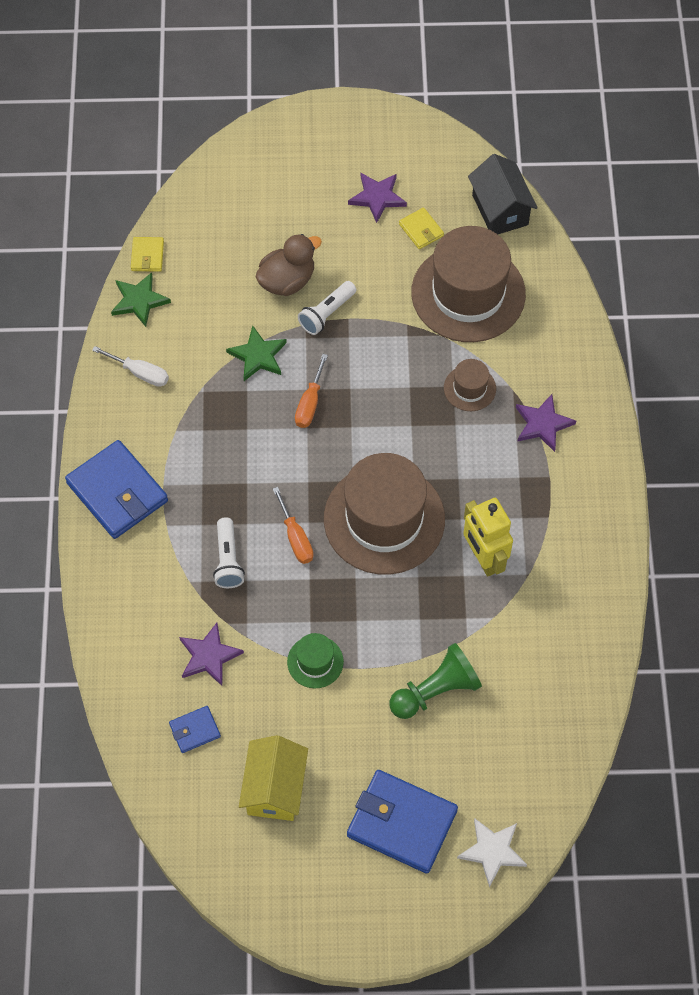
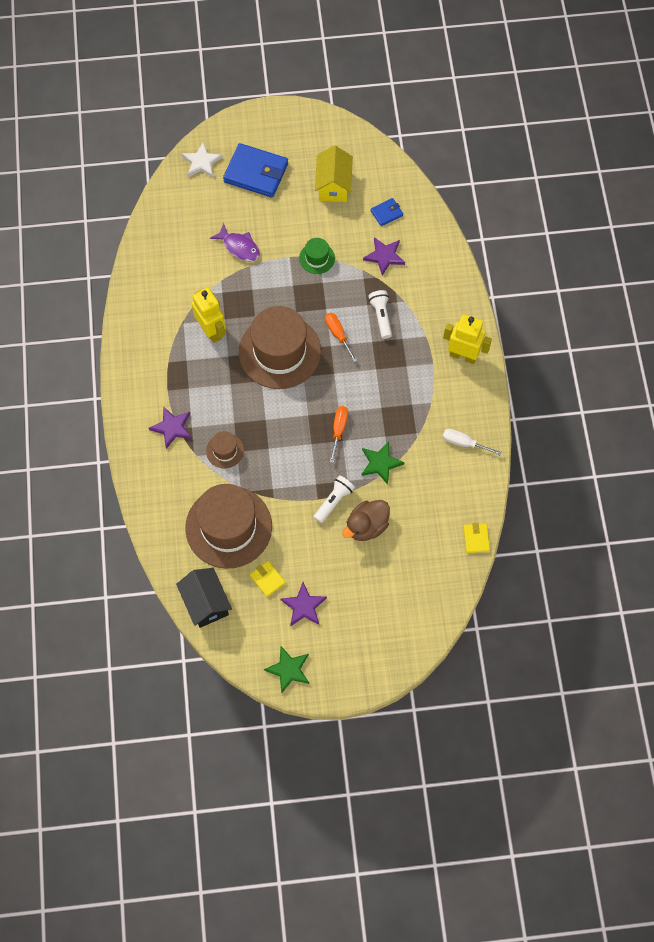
camera: 175 degrees right, 5 degrees up
(117, 492) = (463, 355): blue wallet -> yellow robot
(139, 301) = (475, 500): green star -> green star (288, 669)
(436, 690) = (239, 247): green pawn -> purple fish

